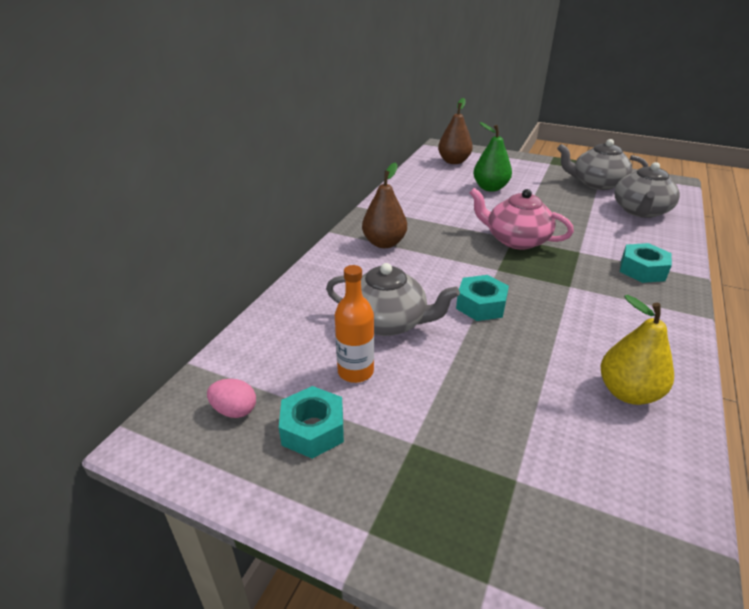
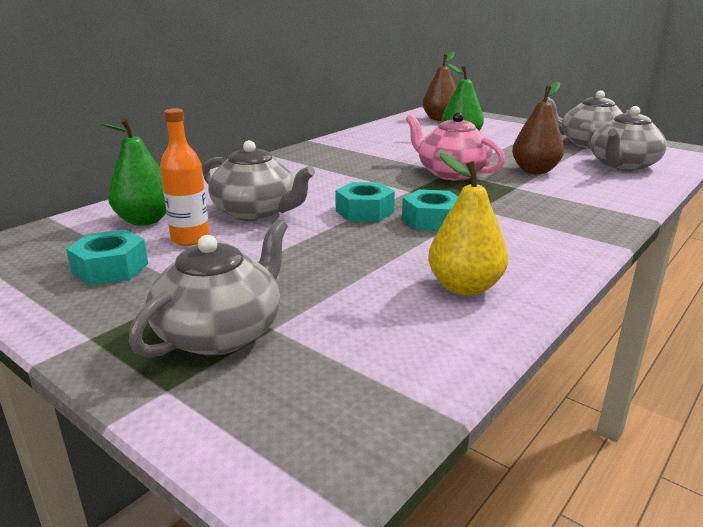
camera: 15 degrees right, 10 degrees down
(234, 410) = (55, 248): pink egg -> none
(292, 352) = (145, 220): none -> green pear
(384, 243) = (309, 164): brown pear -> brown pear (534, 171)
(478, 497) = (221, 333): none -> grey teapot
(642, 270) = (578, 206): turquoise nut -> turquoise nut (432, 220)

